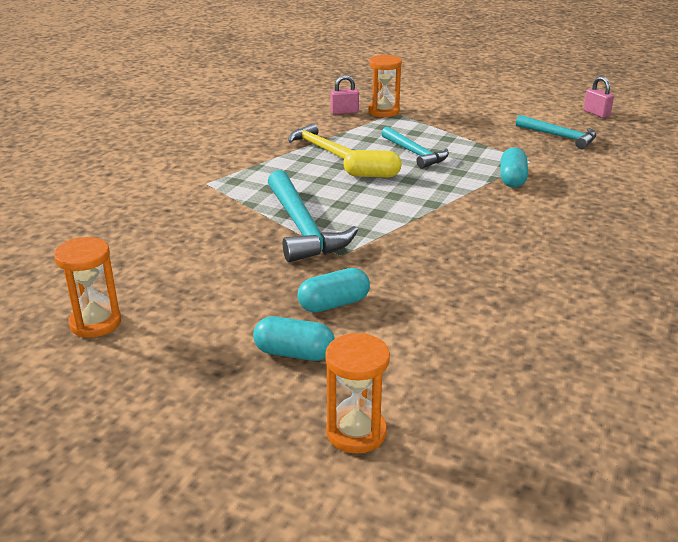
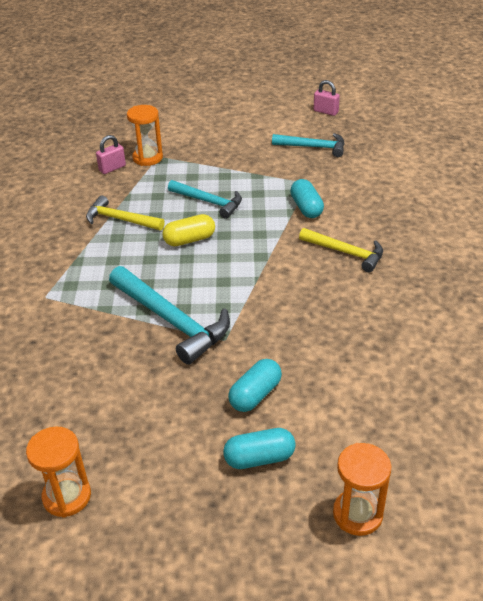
camera: 25 degrees left, 10 degrees up
(526, 222) = (346, 253): none -> yellow hammer

